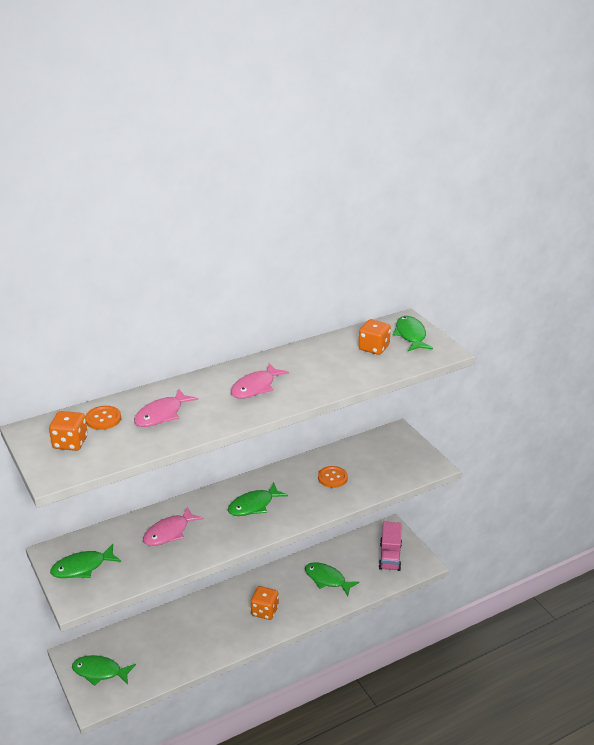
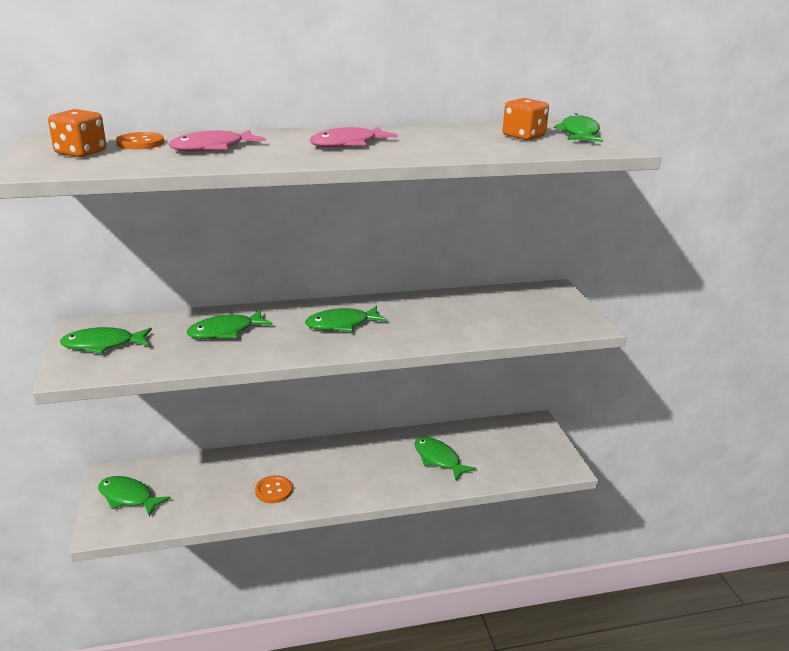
camera: 15 degrees right, 5 degrees down
(169, 532) = (225, 331): pink fish -> green fish
(264, 611) = (349, 476): orange dice -> none
(332, 478) = (453, 315): orange button -> orange button (273, 490)
(390, 556) = (525, 451): pink truck -> none

